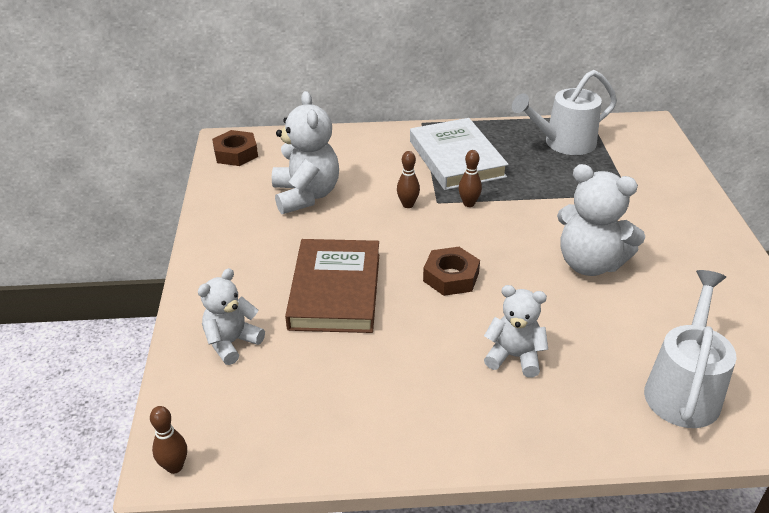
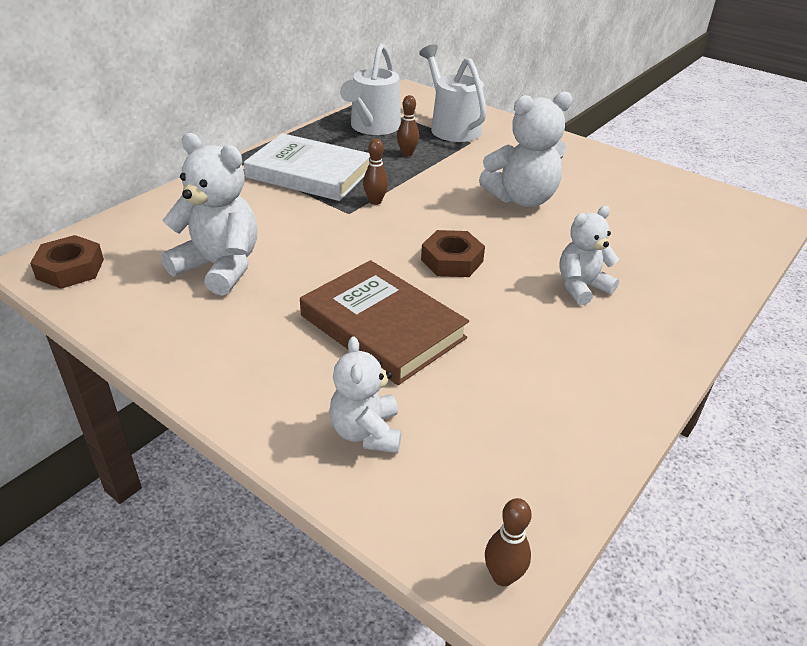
camera: 50 degrees left, 0 degrees up
(408, 205) = (328, 227): brown bowling pin -> brown bowling pin (407, 153)
(683, 388) = (689, 242): white watering can -> white watering can (451, 127)

